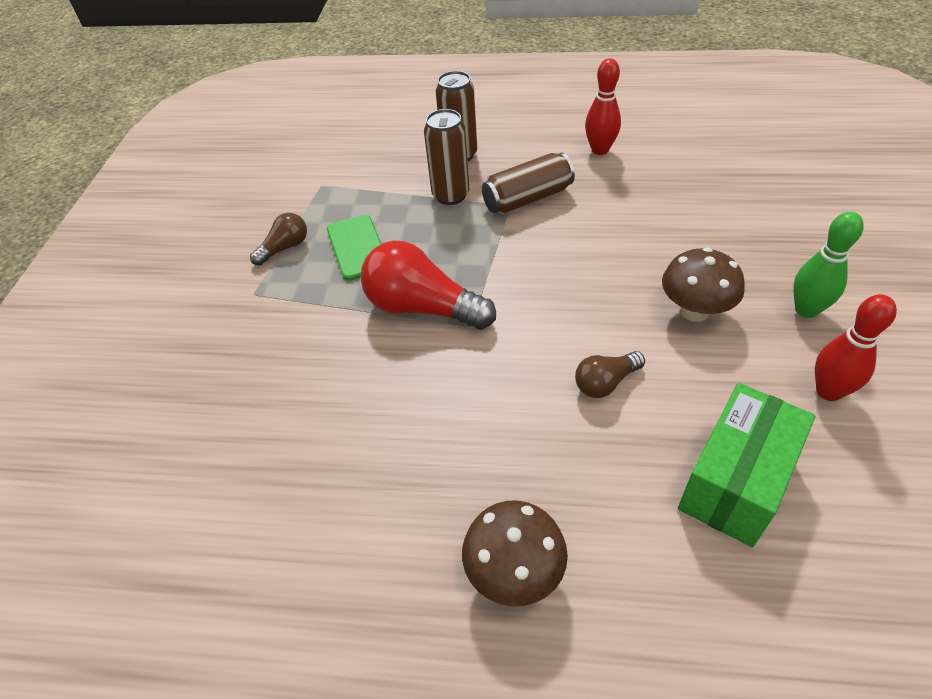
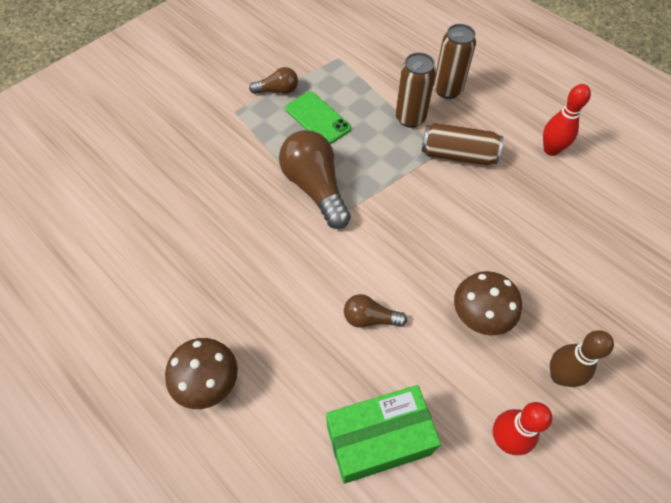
camera: 35 degrees right, 10 degrees up
(357, 247) = (318, 118): green phone -> green phone turned 60 degrees counterclockwise
(422, 308) = (315, 187): red light bulb -> brown light bulb
(806, 310) = (559, 376): green bowling pin -> brown bowling pin

